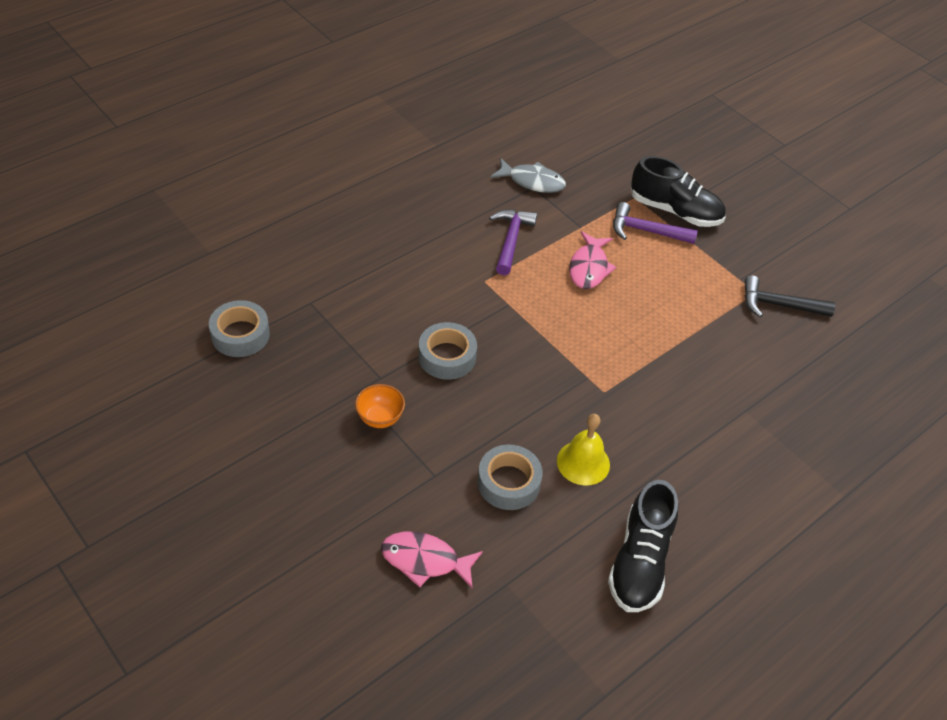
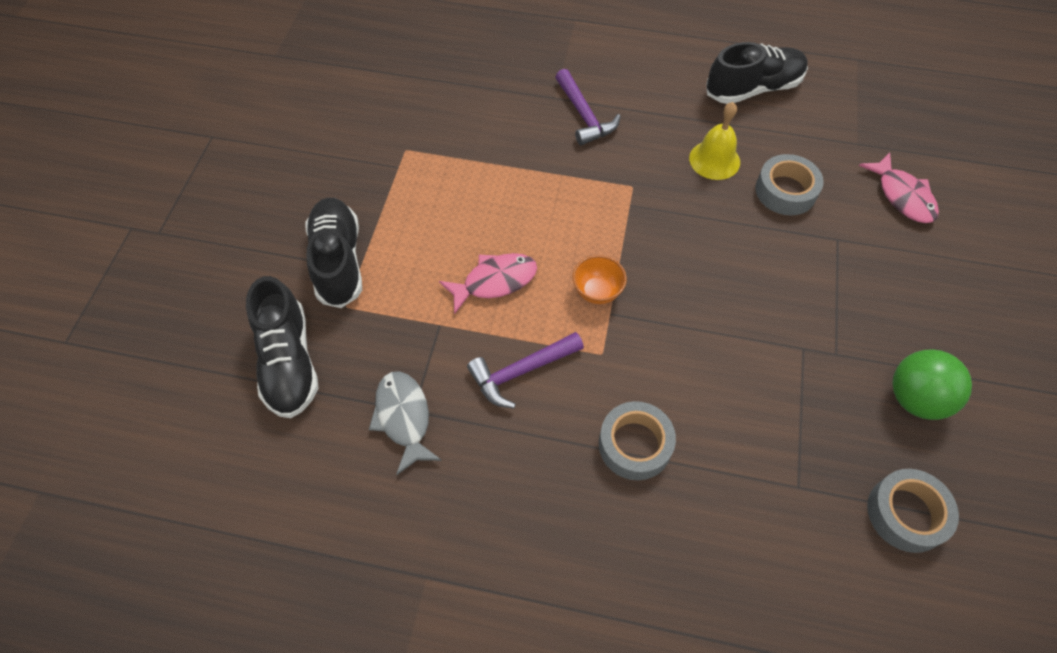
camera: 125 degrees left, 10 degrees up
(285, 403) = (915, 398): none -> green ball
(380, 418) = (839, 314): orange bowl -> orange bowl (597, 292)
(447, 357) = (723, 315): grey tape -> grey tape (635, 445)
(615, 159) = (289, 362): none -> black shoe
(646, 231) = (394, 267): purple hammer -> purple hammer (584, 115)
(778, 305) = (407, 128): black hammer -> none

